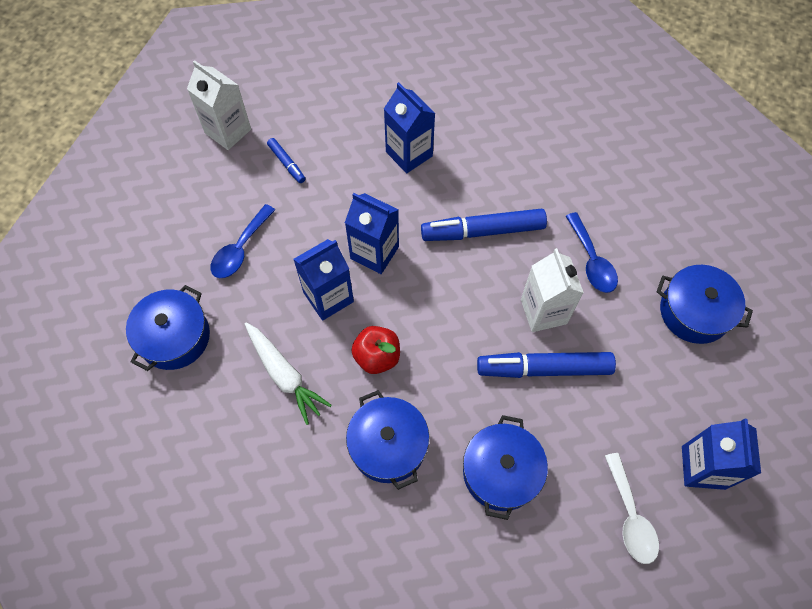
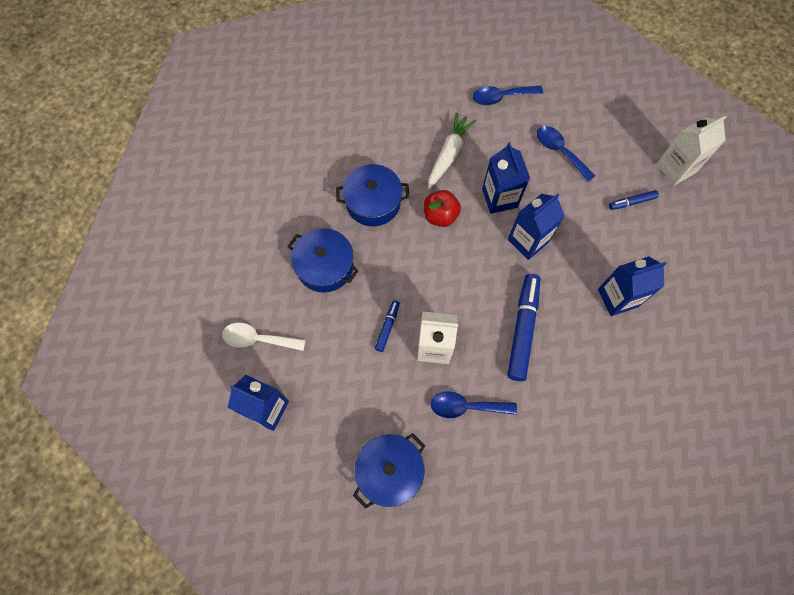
camera: 110 degrees right, 5 degrees up
(174, 337) = (501, 97): blue pot -> blue spoon
(284, 375) = (448, 154): white carrot -> white carrot turned 135 degrees clockwise
(544, 368) = (387, 327): blue marker -> blue marker, size x0.50

